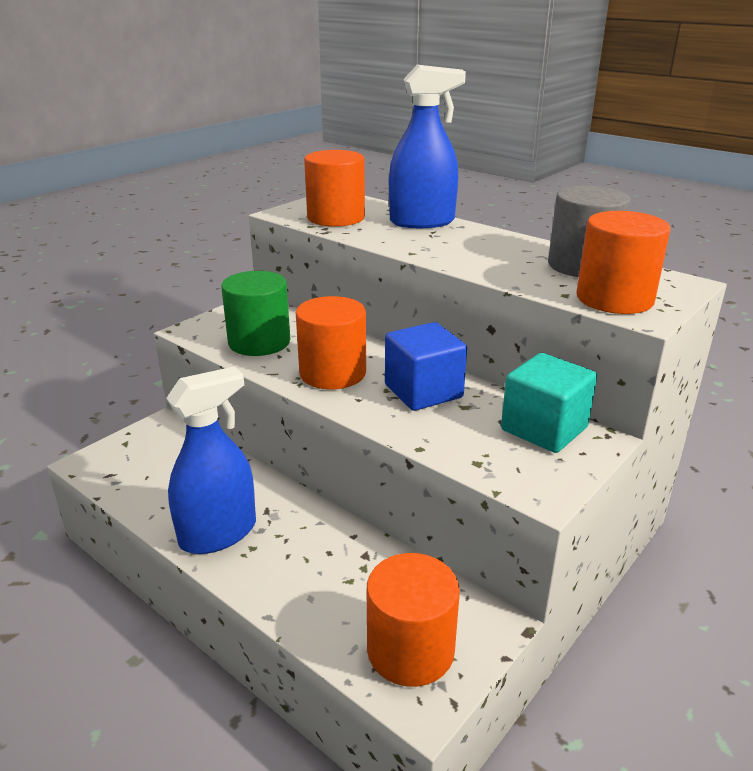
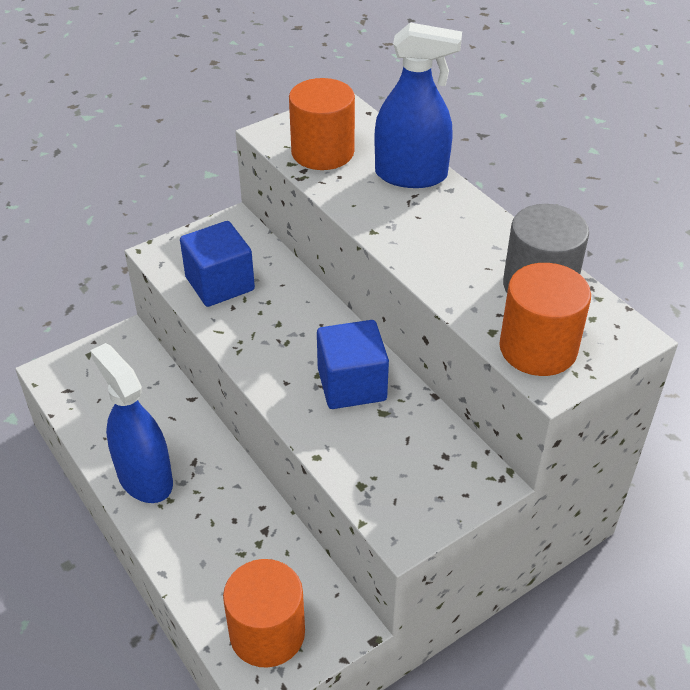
camera: 15 degrees right, 15 degrees up
(218, 533) = (145, 478): blue spray bottle -> blue spray bottle turned 105 degrees counterclockwise
(259, 342) = (220, 284): green cylinder -> blue cube
(332, 373) = (275, 342): orange cylinder -> none
(544, 429) = (444, 457): turquoise cube -> none

